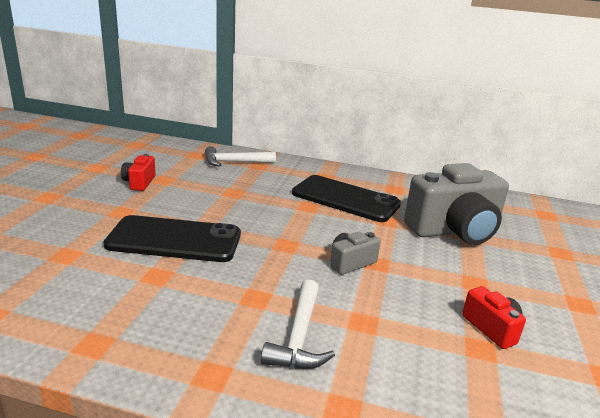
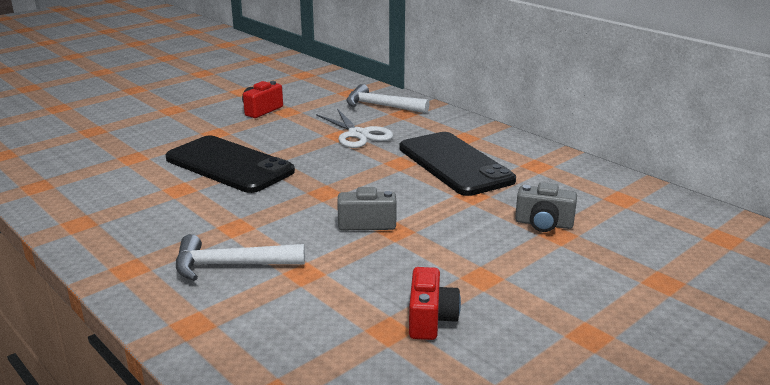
camera: 35 degrees right, 0 degrees up
(248, 189) = (358, 134): none -> white scissors
(299, 336) = (231, 265): white hammer -> white hammer turned 45 degrees clockwise
(454, 231) = (543, 224): grey camera -> grey camera, size x0.46

